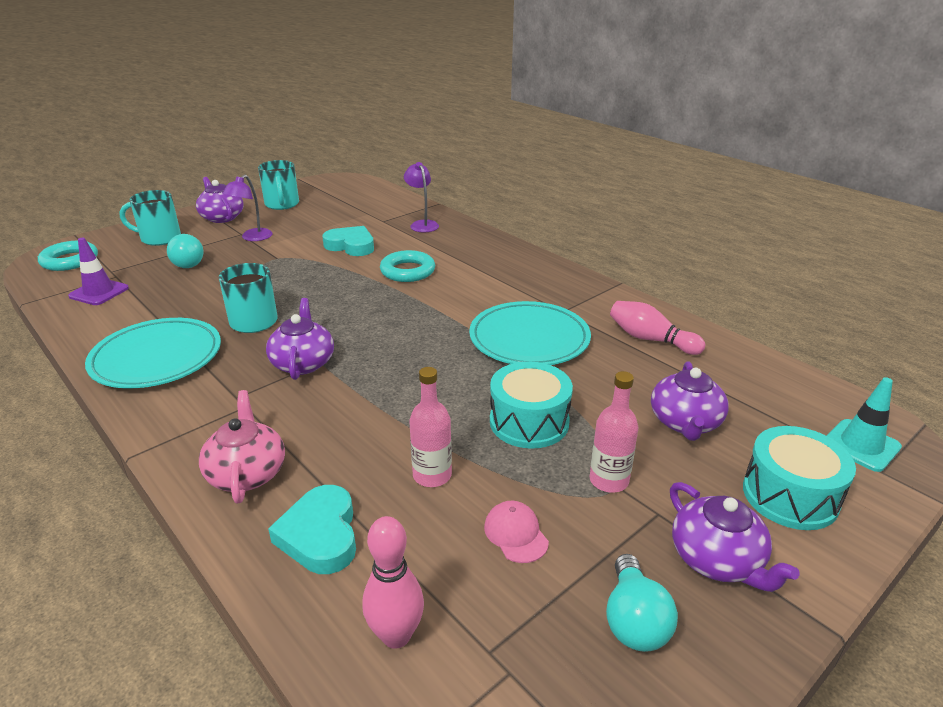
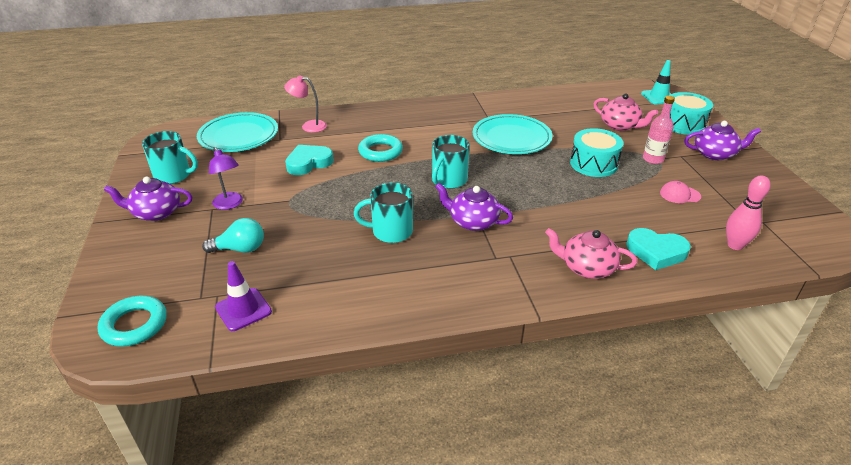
camera: 60 degrees left, 5 degrees up
(157, 358) = (408, 287): turquoise plate -> turquoise plate (239, 136)
(159, 238) = (156, 257): turquoise mug -> turquoise mug (448, 180)
(422, 224) = (309, 126): purple lamp -> pink lamp
(432, 475) = (623, 205): pink bottle -> none
(634, 620) = (743, 184): turquoise light bulb -> none
(650, 339) = (541, 107): pink bowling pin -> none
(685, 423) = (620, 126): purple teapot -> pink teapot

